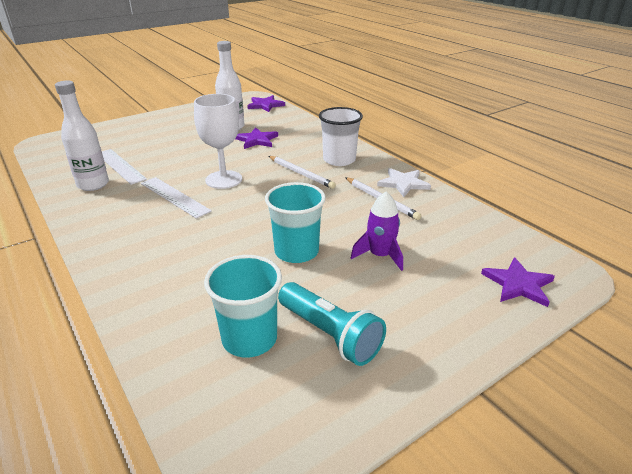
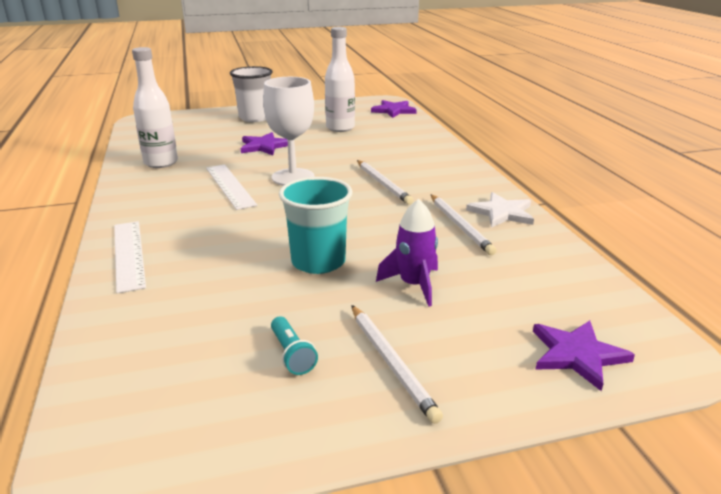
camera: 20 degrees right, 5 degrees down
(120, 166) = (199, 150): white ruler -> white ruler (128, 254)
(249, 339) = (202, 337): turquoise cup -> none
(257, 140) = (358, 144): purple star -> purple star (264, 146)
(330, 334) = (292, 354): turquoise flashlight -> turquoise flashlight, size x0.53
(339, 160) = (439, 176): white cup -> white cup (255, 118)
(404, 322) = (391, 363): none -> white pencil

